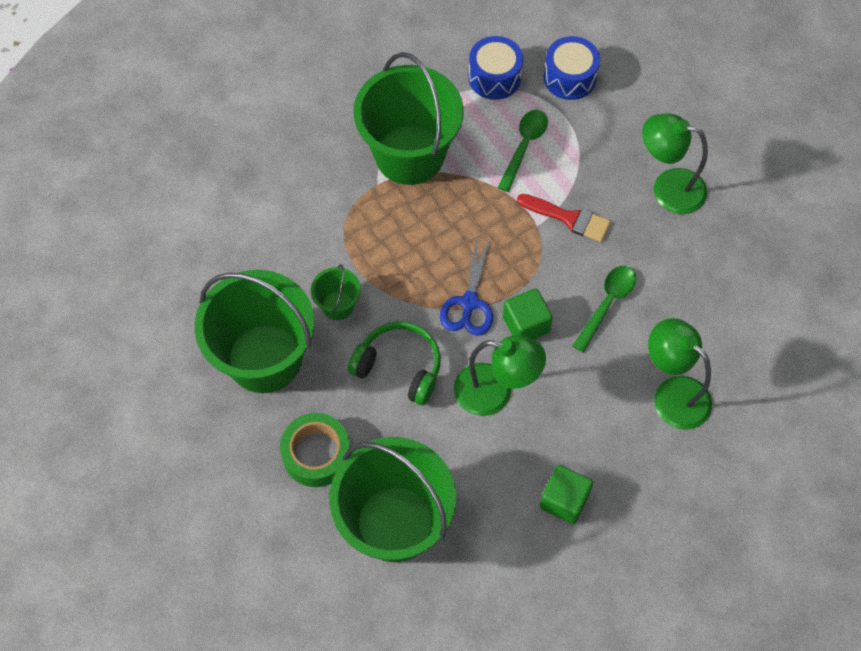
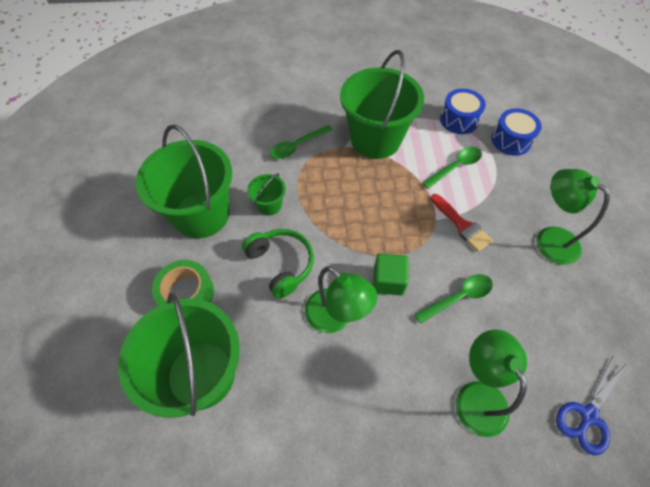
camera: 30 degrees right, 5 degrees down
(319, 211) = (297, 146): none -> green spoon
(469, 303) = (357, 246): blue scissors -> blue scissors (588, 415)
(564, 500) = (337, 434): green cube -> none

